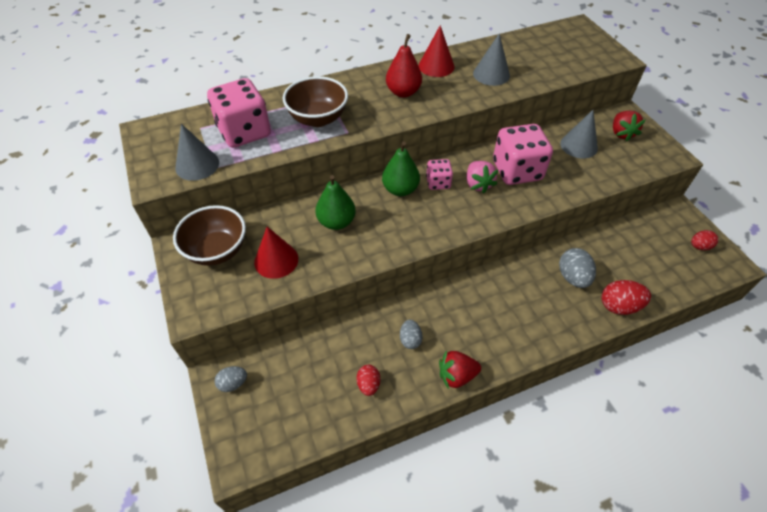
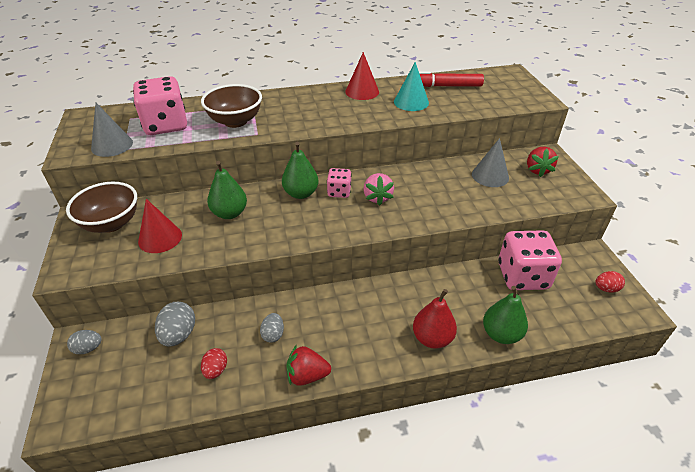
camera: 10 degrees right, 10 degrees down
(403, 92) = (322, 108): red pear -> red pear (432, 338)
(491, 74) = (411, 102): grey cone -> turquoise cone
(517, 171) = (420, 190): pink dice -> pink dice (522, 276)
(518, 50) = (445, 86): none -> red marker
(573, 277) = (459, 300): grey egg -> grey egg (179, 335)
(619, 306) = (501, 334): red egg -> green pear

